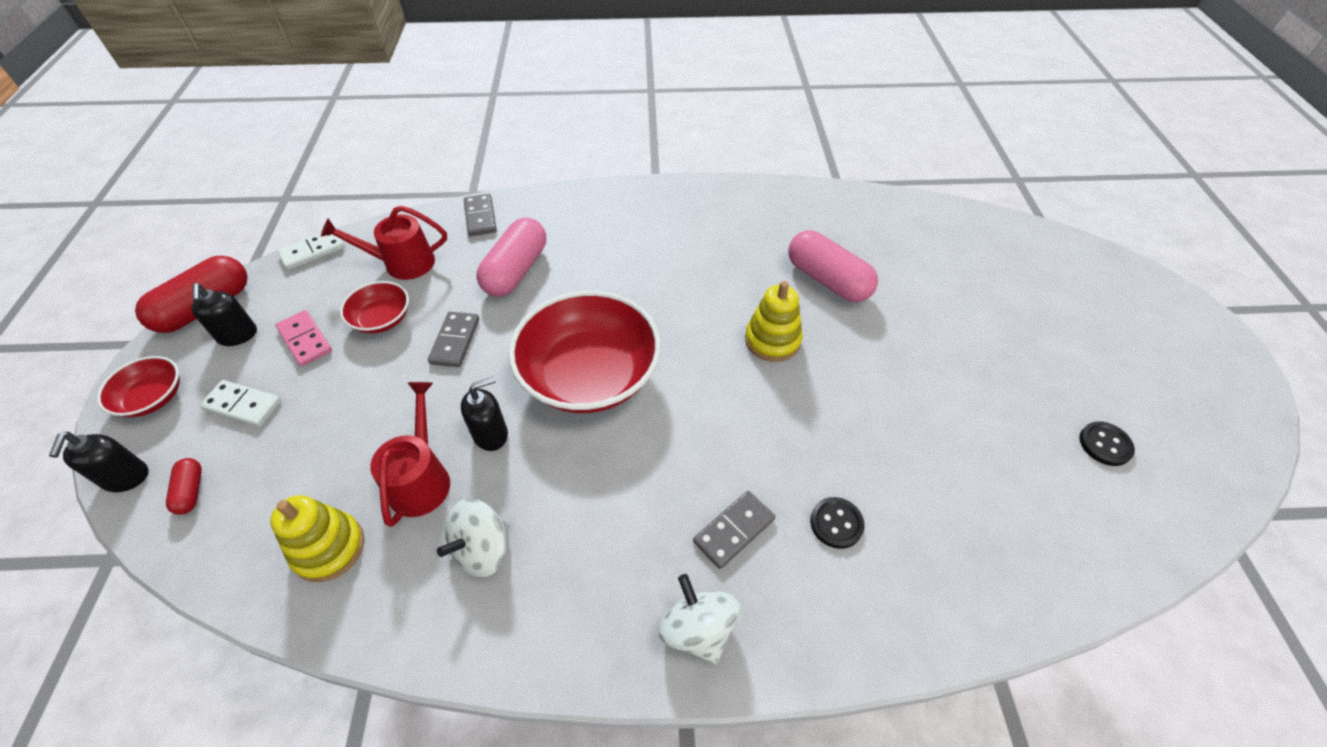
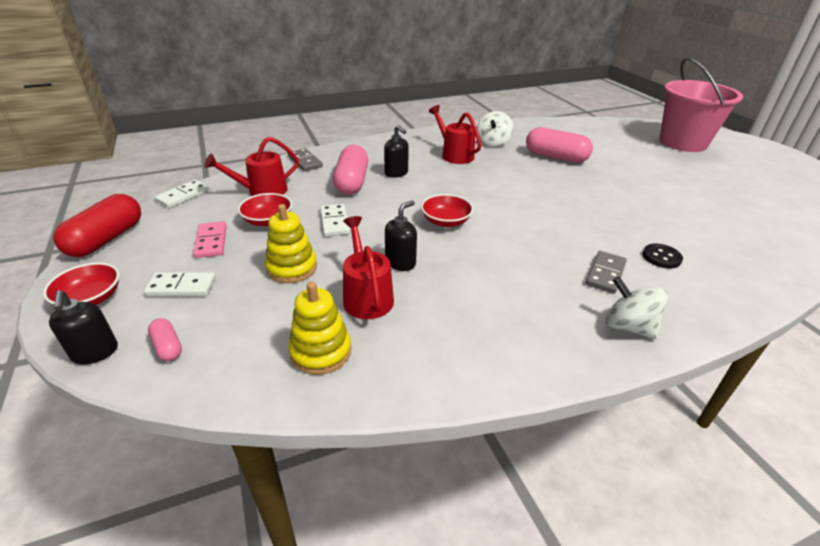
camera: 20 degrees left, 15 degrees down
(191, 491) = (167, 347): red capsule -> pink capsule
(238, 335) = (148, 249): black soap dispenser -> black soap dispenser (396, 173)
(305, 340) = (211, 241): pink domino -> pink domino turned 45 degrees clockwise
(455, 341) = (334, 222): grey domino -> white domino
(482, 549) = (445, 323): white spinning top -> white spinning top (492, 143)
(589, 375) = (446, 221): red bowl -> red bowl, size x0.48
(682, 243) = (454, 154): none -> red watering can
(772, 340) = (548, 186): yellow stacking toy -> yellow stacking toy (292, 268)
(1063, 290) = (682, 142): none -> pink bucket
(1105, 444) = (763, 196): black button -> none

